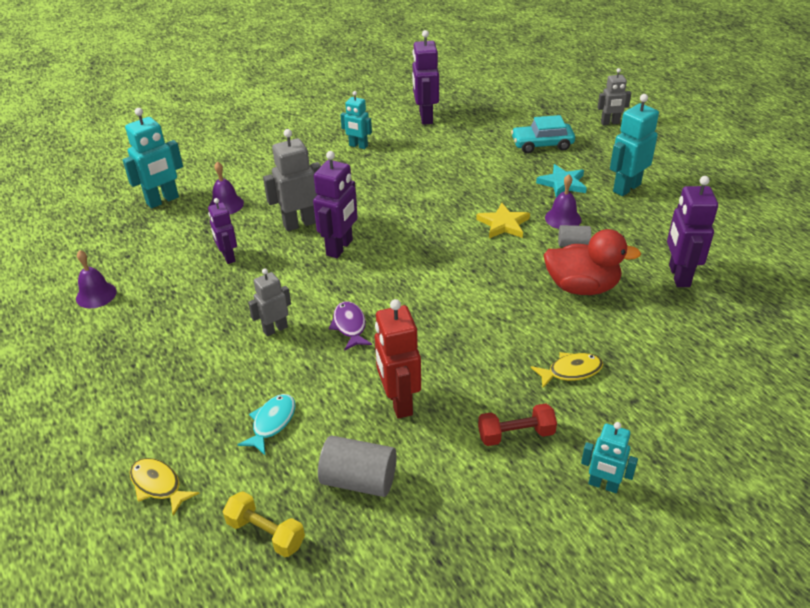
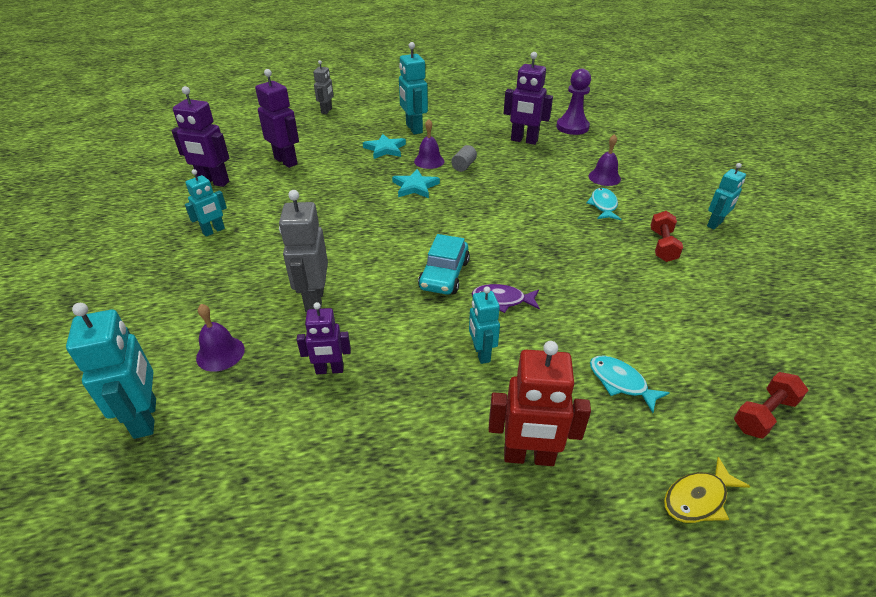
camera: 70 degrees left, 0 degrees up
(96, 295) = (310, 532): purple bell -> purple bell (604, 177)
(266, 533) = (764, 414): yellow dumbbell -> red dumbbell
(275, 329) = (481, 353): grey robot -> turquoise robot
(340, 248) = (378, 281): purple robot -> purple robot (286, 161)
(359, 480) = (702, 338): grey cylinder -> none
(399, 402) = (613, 294): red robot -> red robot (529, 457)
(503, 224) = (415, 186): yellow star -> turquoise star
(542, 144) = (324, 142): turquoise car -> turquoise car (444, 275)
(571, 371) = (603, 205): yellow fish -> turquoise fish
(582, 287) = (515, 176): red duck -> none
(763, 311) = (572, 127): none -> purple pawn

